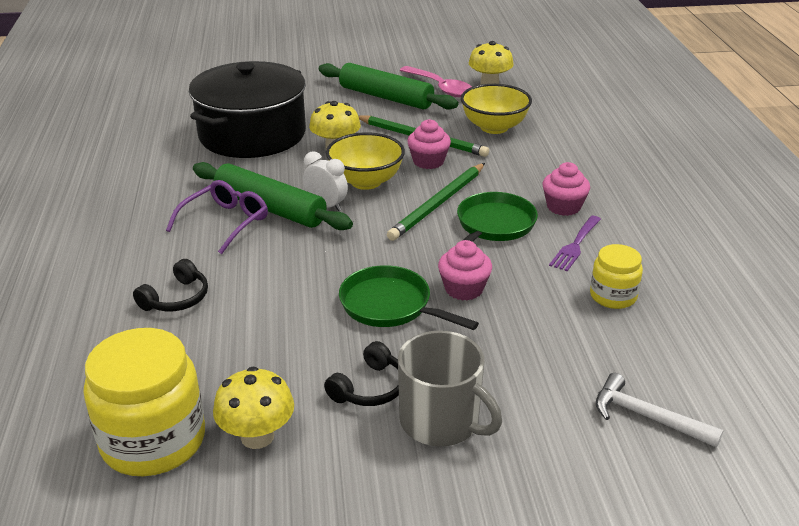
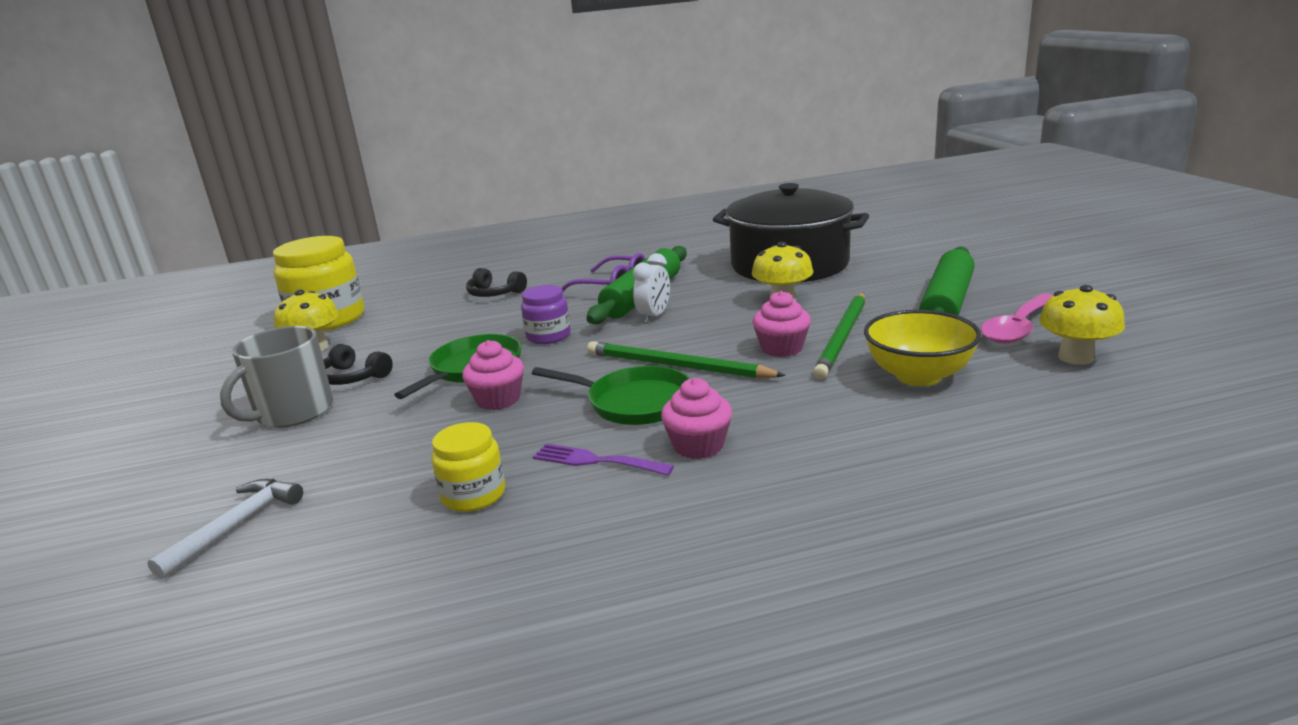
camera: 85 degrees right, 10 degrees down
(336, 262) = (548, 336): none -> purple jar
(366, 181) = (714, 325): yellow bowl -> none

